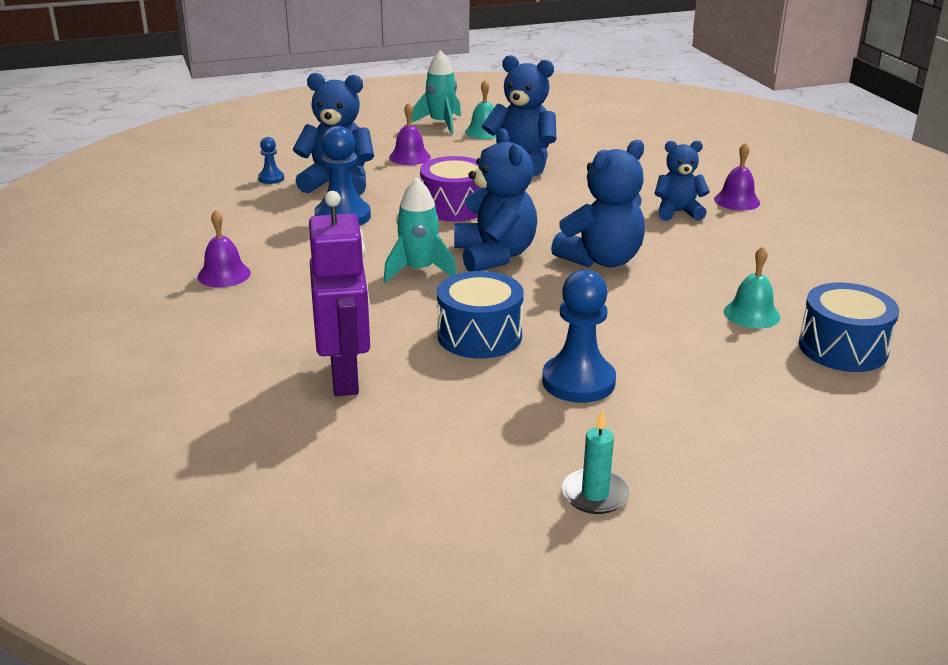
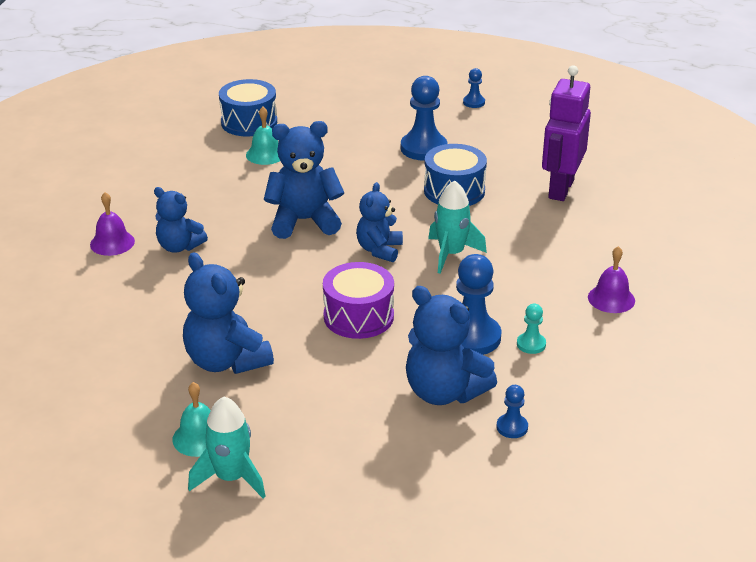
camera: 150 degrees left, 5 degrees up
(286, 224) = (531, 344): none -> turquoise pawn
(409, 157) = (332, 415): purple bell -> none
(495, 256) = (379, 250): blue teddy bear -> blue teddy bear, size x0.64
(595, 494) = (474, 102): turquoise candle -> blue pawn

